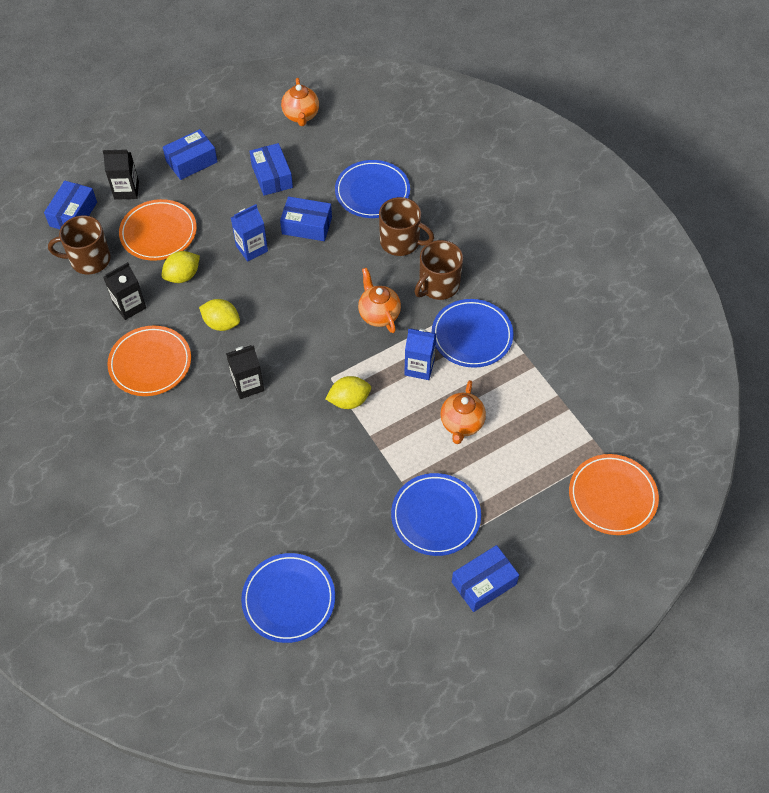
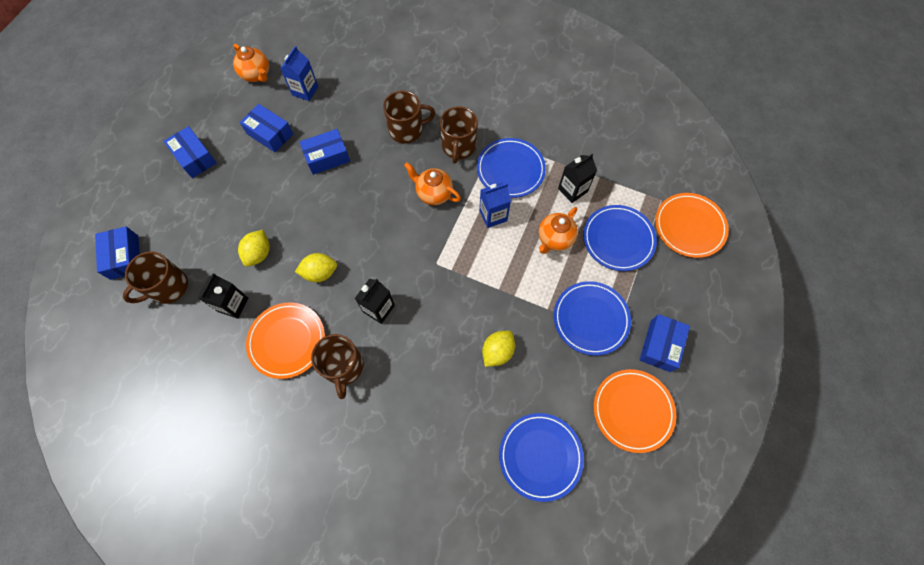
camera: 35 degrees left, 10 degrees up
(126, 190) = (156, 211): black carton -> black carton (572, 190)
(158, 233) = (211, 230): orange plate -> orange plate (632, 410)
(180, 414) = (343, 367): none -> brown mug
(191, 161) = (195, 157): blue box -> blue box turned 60 degrees counterclockwise
(251, 248) = (298, 199): blue carton -> blue carton (305, 91)
(349, 401) = (463, 272): yellow lemon -> yellow lemon (497, 352)
(372, 192) = (356, 104): blue plate -> blue plate (618, 239)
(461, 424) = (554, 239): orange teapot -> orange teapot turned 60 degrees clockwise

